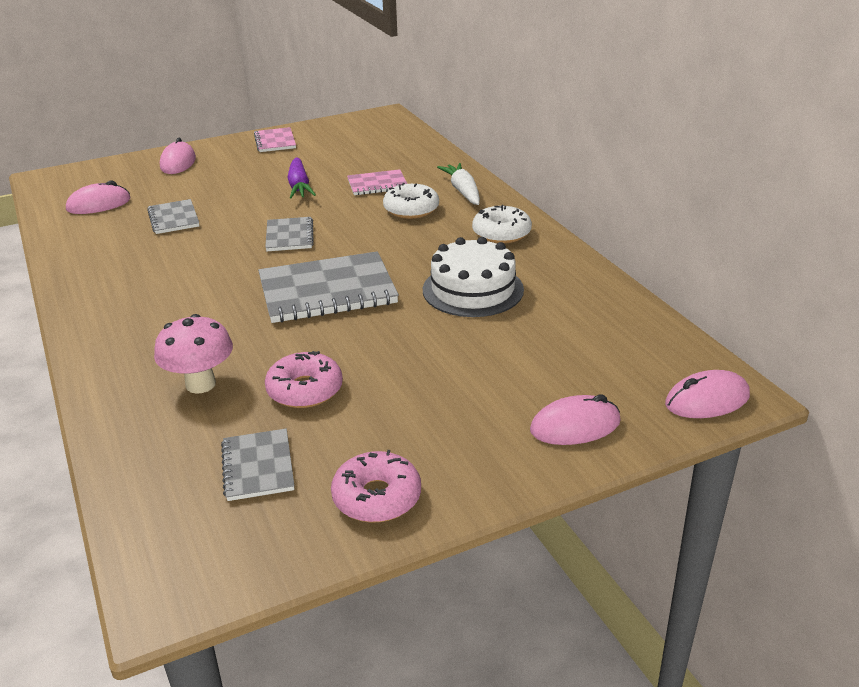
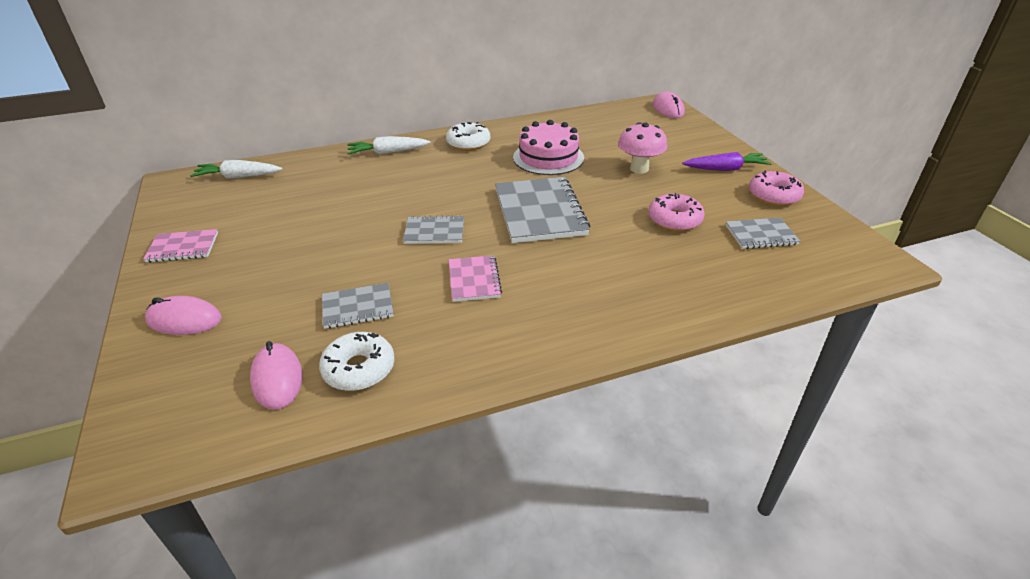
camera: 85 degrees left, 5 degrees up
(200, 384) = (673, 264): pink mushroom -> pink mushroom (639, 169)
(299, 186) = (324, 229): purple carrot -> purple carrot (725, 169)
(377, 184) = (349, 188): pink notebook -> pink notebook (474, 280)
(396, 136) = (238, 177): none -> white carrot
(411, 209) = (410, 174): white donut -> white donut (359, 369)
(473, 289) = (548, 157): white cake -> pink cake
(575, 426) = (696, 140): pink mouse -> none

